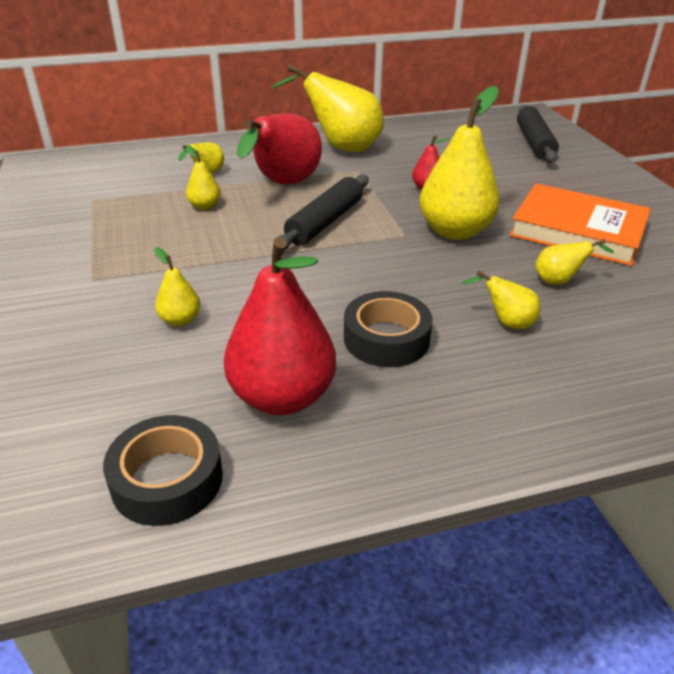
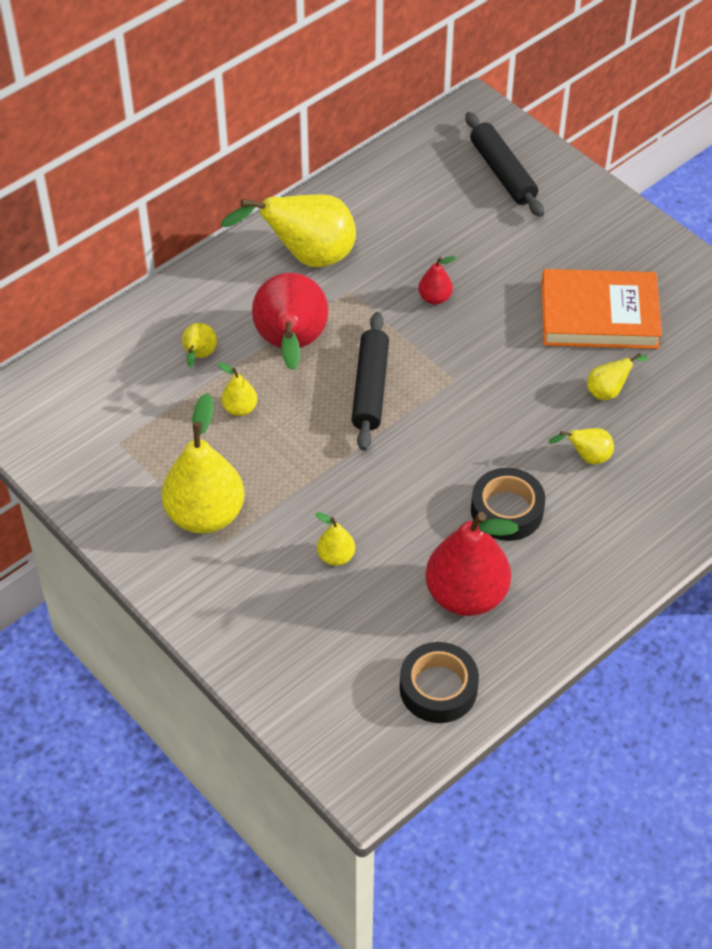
camera: 25 degrees left, 15 degrees up
(455, 231) = (494, 356): yellow pear -> yellow pear (205, 515)

